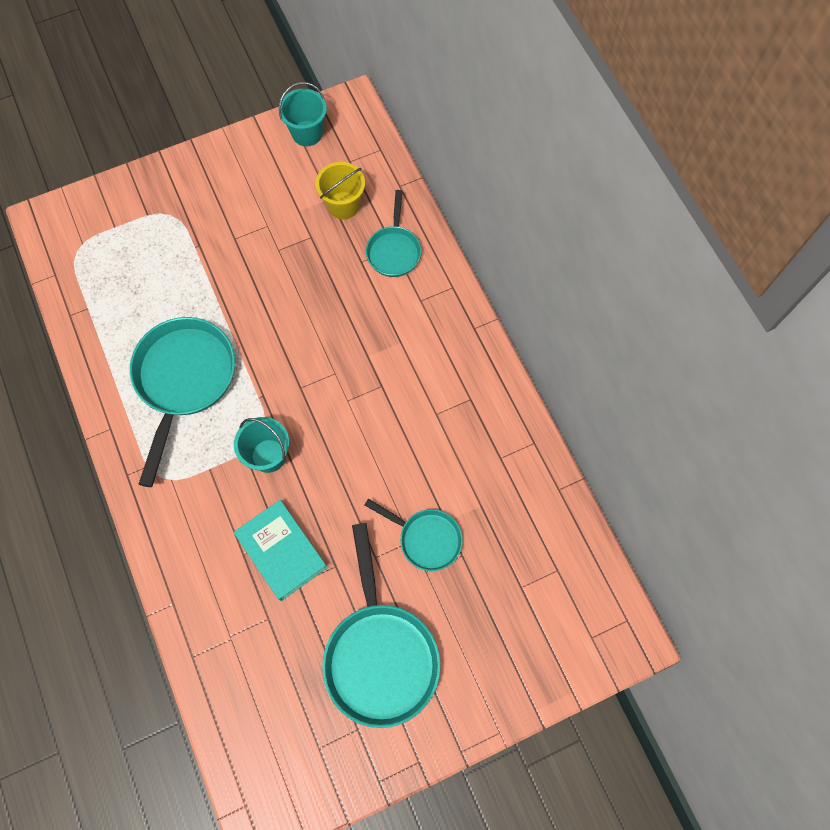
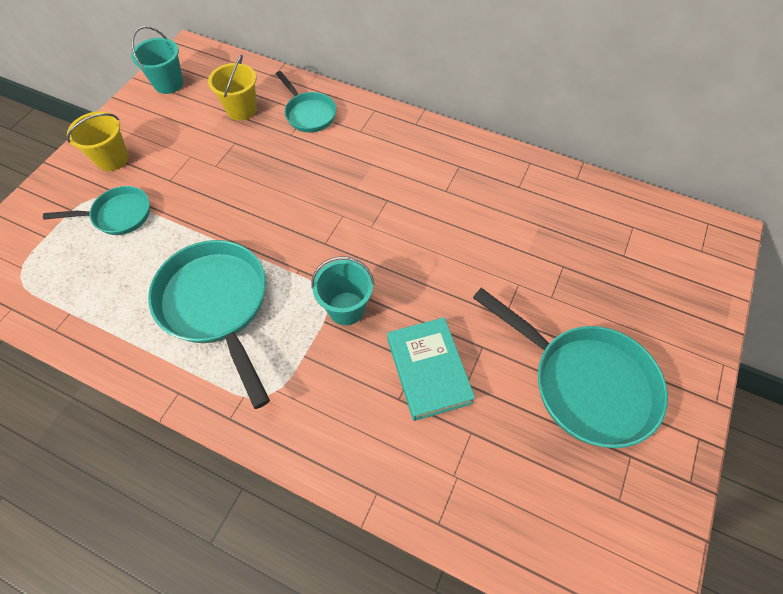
camera: 40 degrees left, 10 degrees down
(208, 185) = (112, 159): none -> yellow bucket
(281, 551) = (428, 370): turquoise book -> turquoise book turned 60 degrees clockwise
(426, 538) = (526, 274): turquoise pan -> turquoise pan (118, 215)

